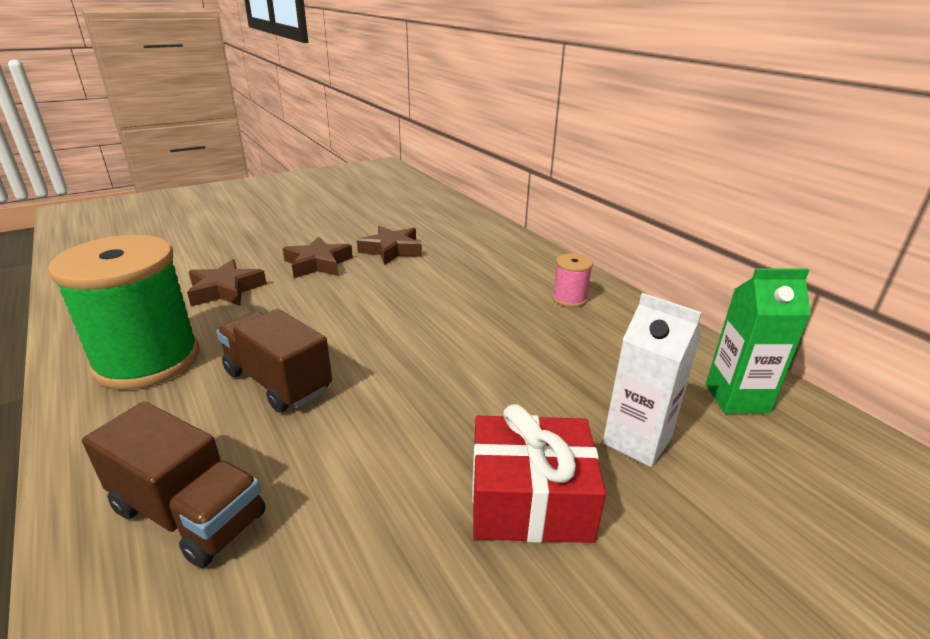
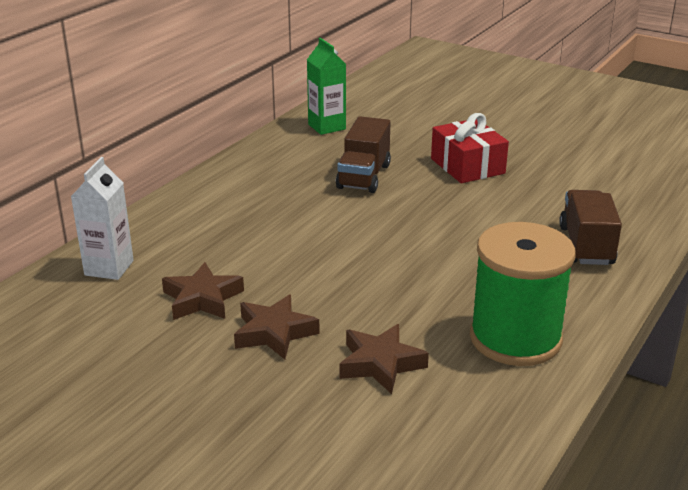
camera: 115 degrees left, 0 degrees up
(278, 381) = (470, 267): brown truck -> brown truck (364, 176)
(569, 298) = (241, 187): pink spool -> none
(636, 441) = (394, 148): white carton -> white carton (109, 268)

